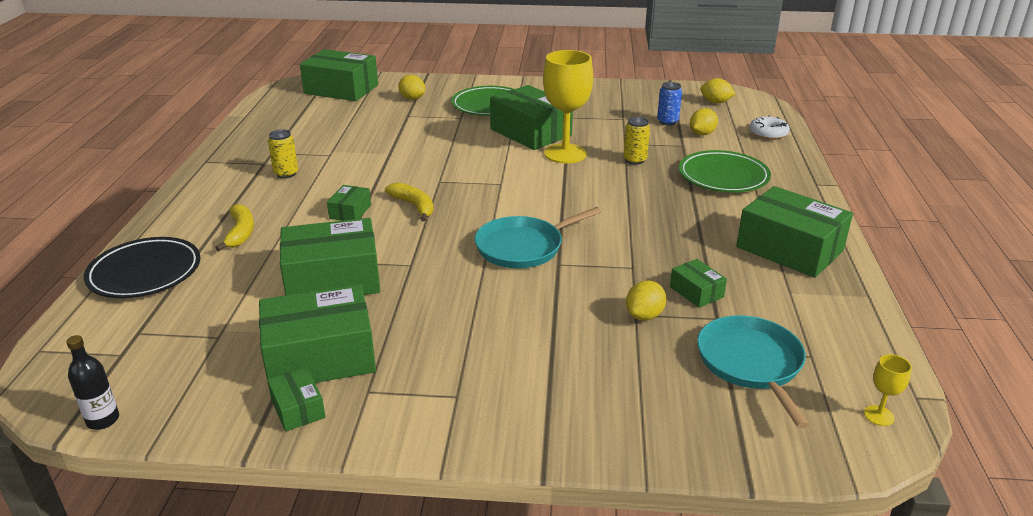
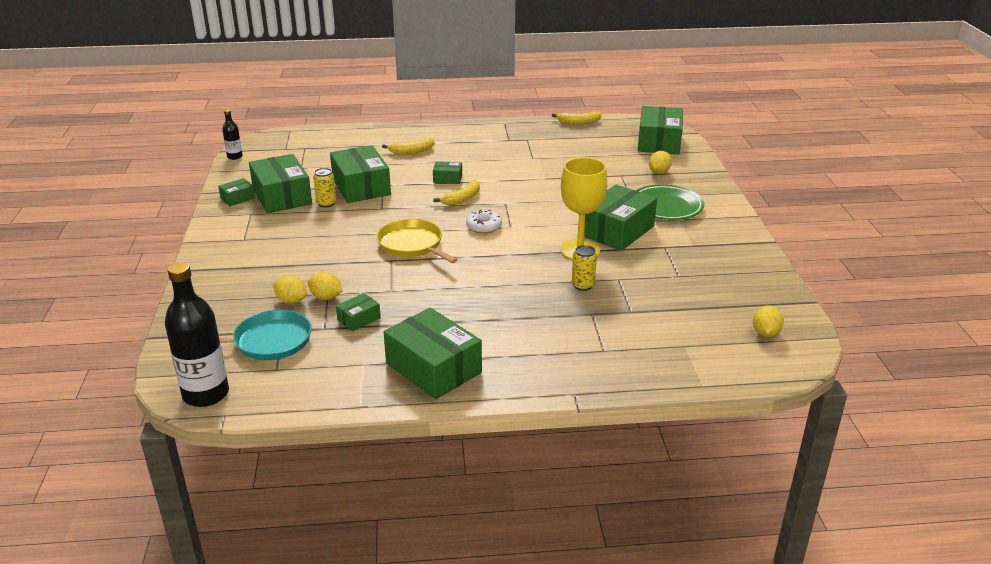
camera: 80 degrees right, 0 degrees up
(145, 273) = (362, 137): black plate -> none
(250, 120) = (578, 122): none -> yellow banana
(286, 174) = (496, 149): yellow can -> yellow can (326, 203)
(523, 247) = (412, 245): turquoise pan -> yellow pan
(667, 122) = (687, 302): blue can -> none
(702, 134) = (666, 323): yellow lemon -> yellow lemon (291, 301)
(723, 176) = (567, 335): green plate -> none
(768, 133) = (693, 368): white donut -> white donut (484, 226)
(789, 249) = (433, 368): green box -> green box turned 75 degrees counterclockwise
(879, 415) = (206, 394): yellow goblet -> black bottle

